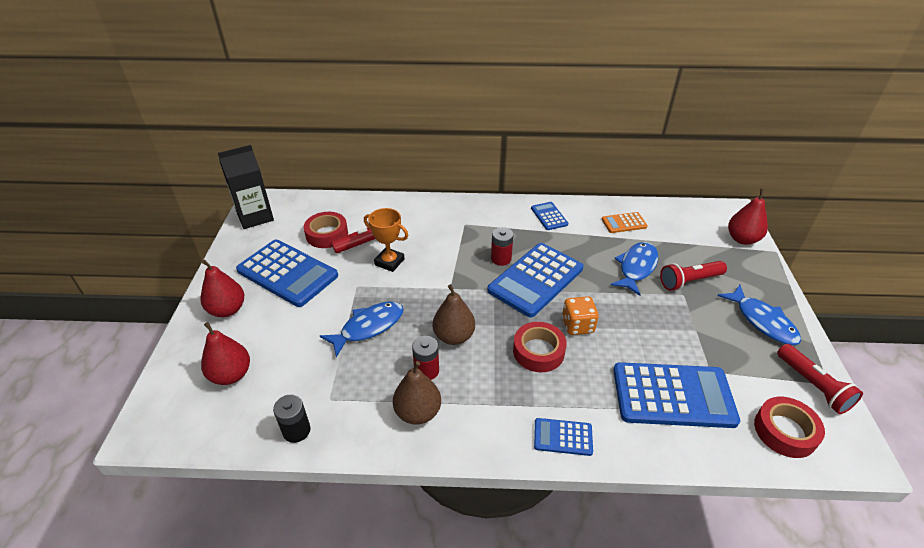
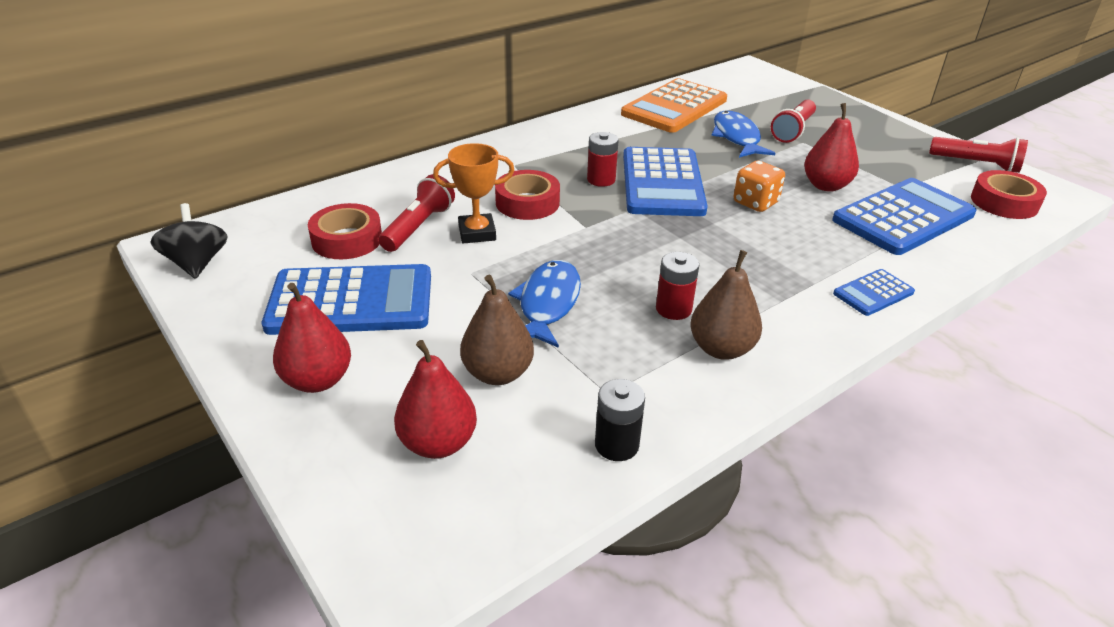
camera: 40 degrees left, 5 degrees down
(255, 217) = (197, 263): black carton -> black spinning top
(454, 336) = (655, 266): brown pear -> brown pear (497, 373)
(538, 351) = (753, 239): red tape -> red tape (527, 203)
(549, 216) = (595, 126): blue calculator -> none
(624, 223) = (674, 107): orange calculator -> orange calculator, size x2.07
(742, 239) = (787, 85): red pear -> red pear (826, 186)
(762, 321) = (884, 137): blue fish -> none

